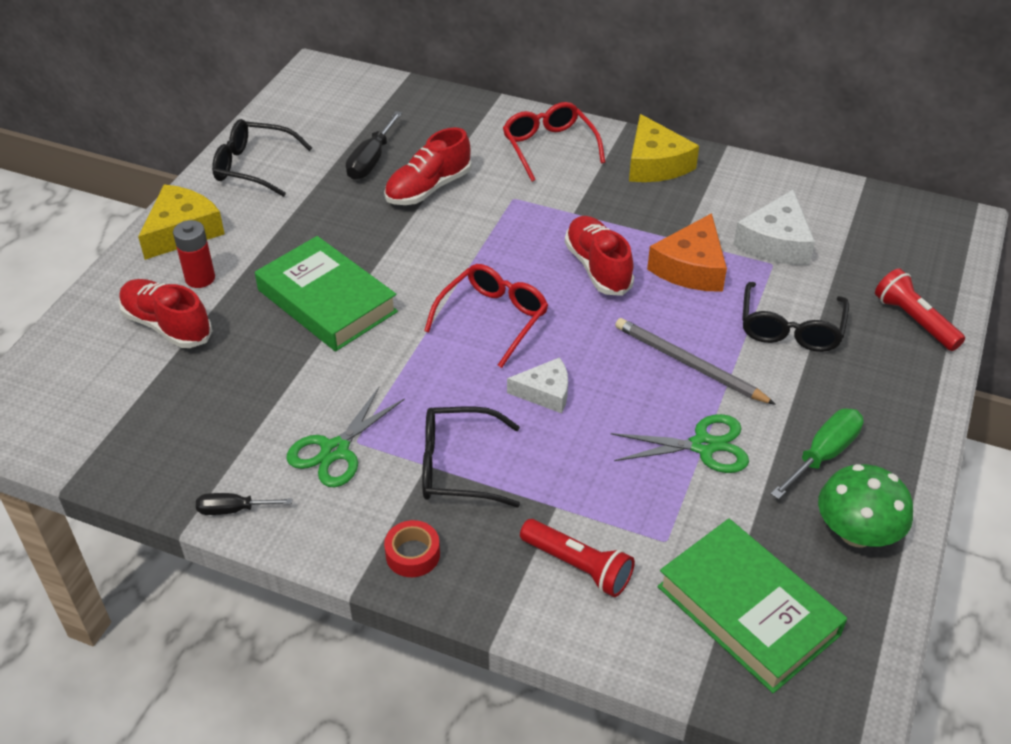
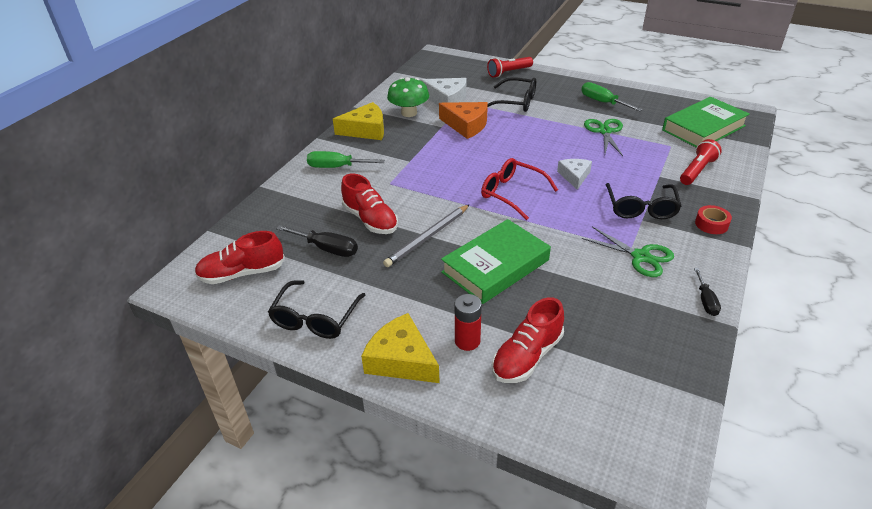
camera: 85 degrees left, 5 degrees down
(549, 148) = (336, 167): red glasses -> green screwdriver
(598, 268) = (465, 154): red shoe -> red shoe (242, 273)
(689, 364) = (545, 131): grey pencil -> grey pencil (427, 237)
(856, 533) = (648, 100): green mushroom -> green mushroom (409, 113)

